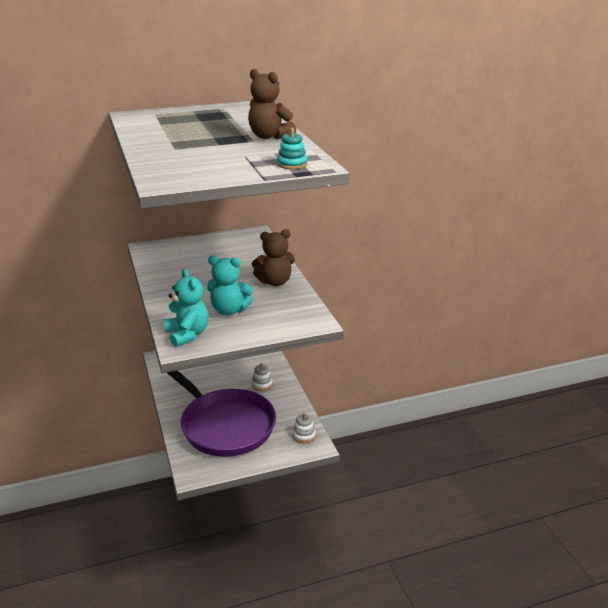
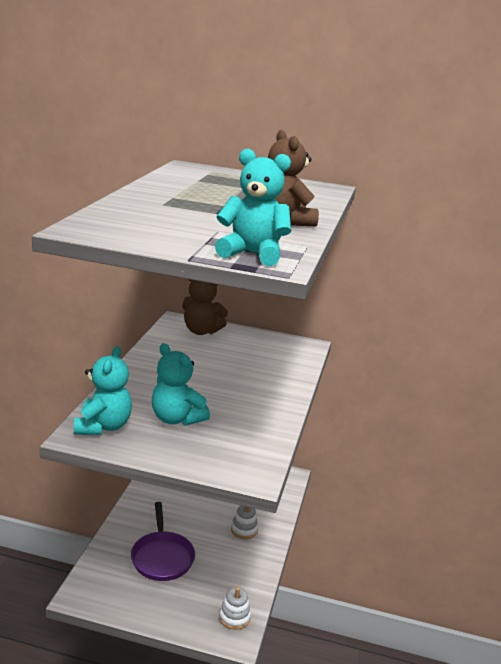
camera: 30 degrees right, 5 degrees down
(224, 425) = (162, 557): purple pan -> purple pan, size x0.54
(275, 282) = (263, 408): brown teddy bear -> brown teddy bear (201, 331)
(292, 164) = (252, 254): turquoise stacking toy -> turquoise teddy bear

